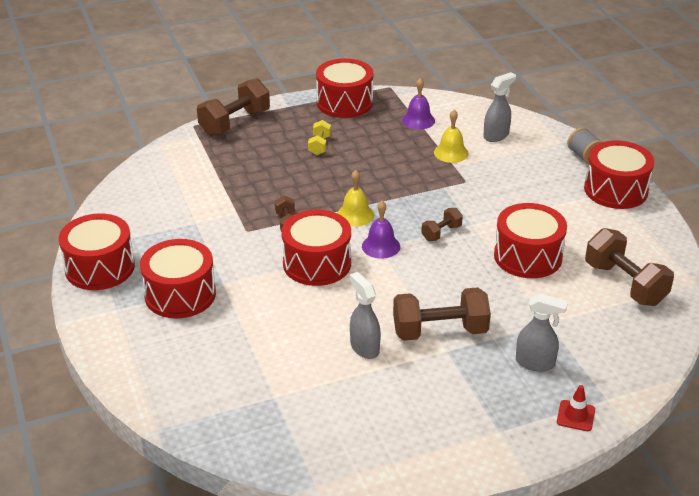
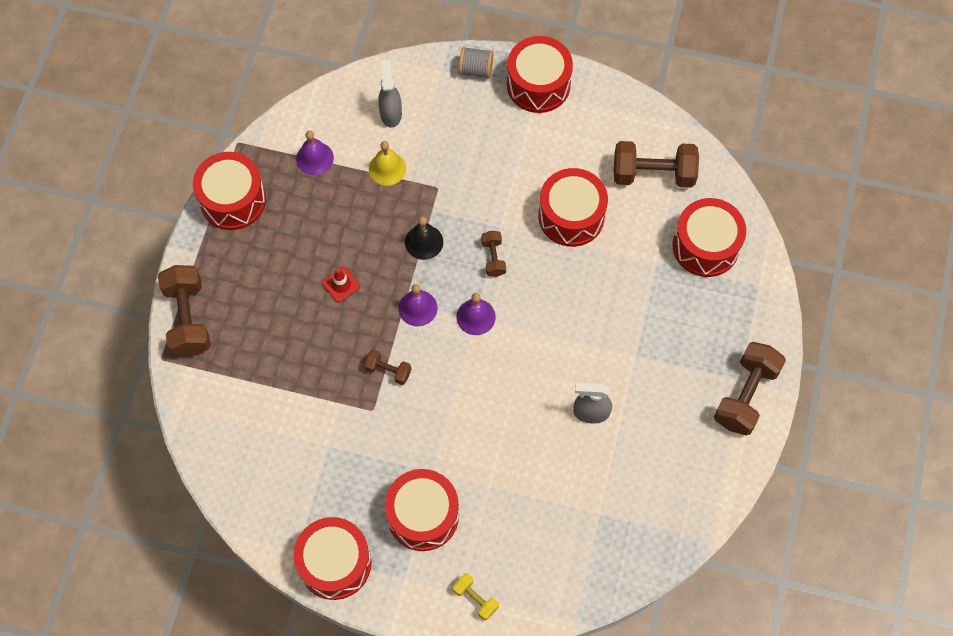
camera: 55 degrees left, 30 degrees up
(317, 263) = (461, 381): red drum -> red drum (705, 246)
(319, 146) = (288, 268): yellow dumbbell -> yellow dumbbell (475, 599)
(355, 215) = (417, 308): yellow bell -> purple bell
(413, 194) = (424, 242): none -> black bell
(440, 331) = (611, 345): brown dumbbell -> brown dumbbell (745, 395)
(535, 363) = (691, 304): grey spray bottle -> none
(575, 416) = (760, 318): red traffic cone -> red traffic cone (341, 284)

